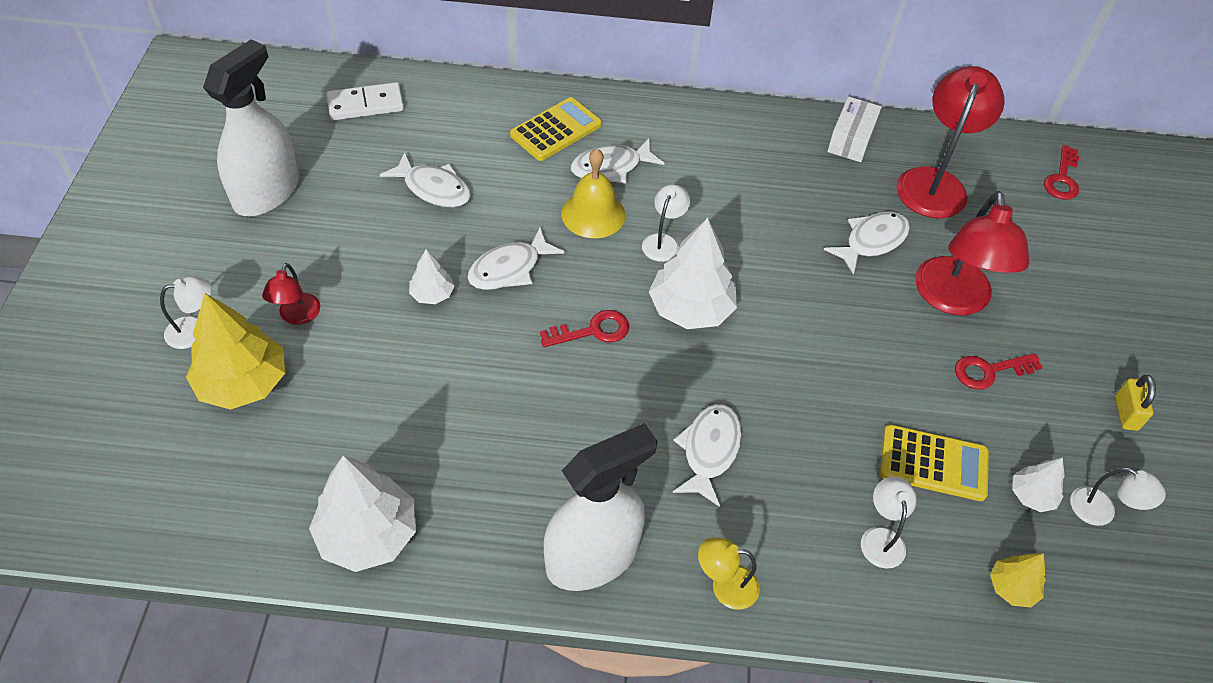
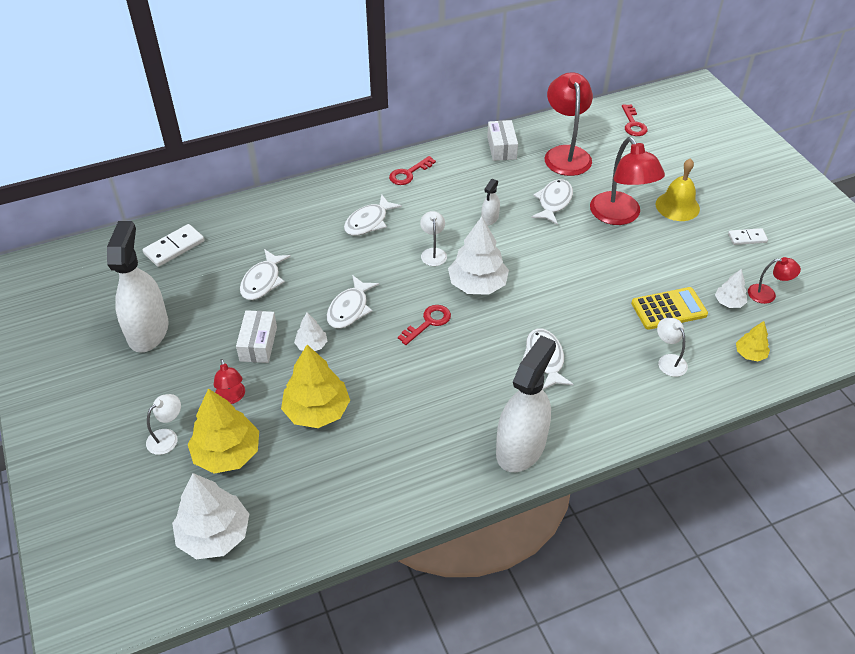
camera: 25 degrees left, 5 degrees down
(368, 534) = (378, 501): white tree -> white tree (214, 535)
(373, 264) = (258, 344): none -> white box
(379, 380) = (317, 411): none -> yellow tree
(433, 188) = (263, 281): white fish -> white fish turned 105 degrees clockwise
(556, 130) = (316, 213): yellow calculator -> none
(593, 214) = (378, 254): yellow bell -> yellow bell (677, 206)
(725, 586) = (604, 426): yellow lamp -> none
(769, 227) = (490, 218): none -> white spray bottle
(989, 371) = (664, 246): red key -> red key (408, 173)
(1101, 511) = (767, 294): white lamp -> red lamp
(1126, 413) = (747, 238): yellow padlock -> white domino

